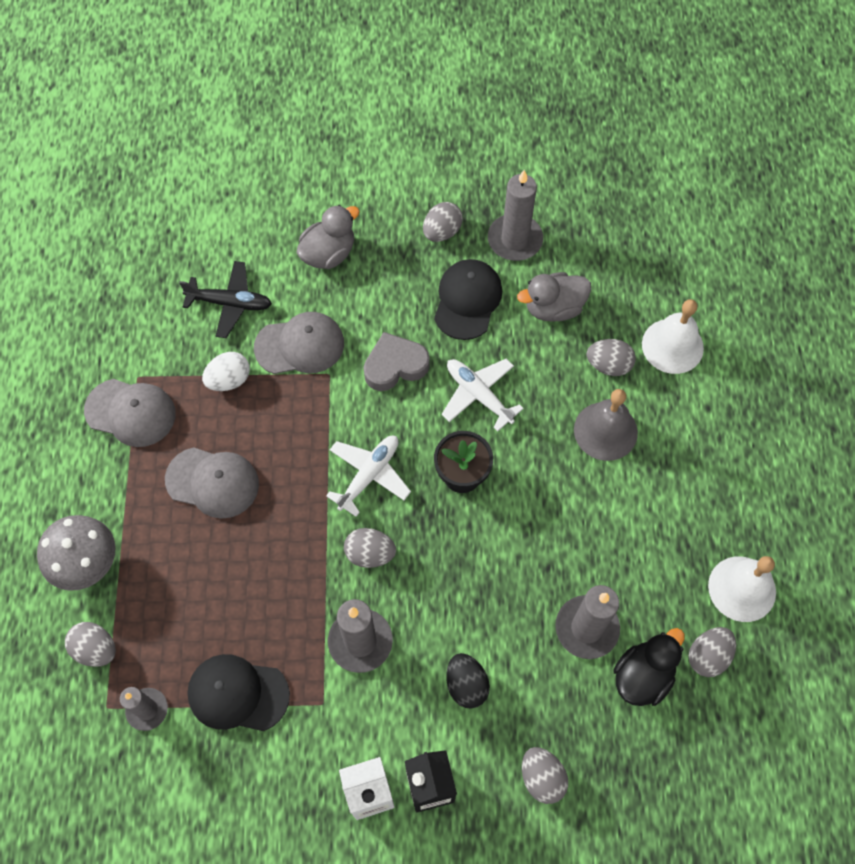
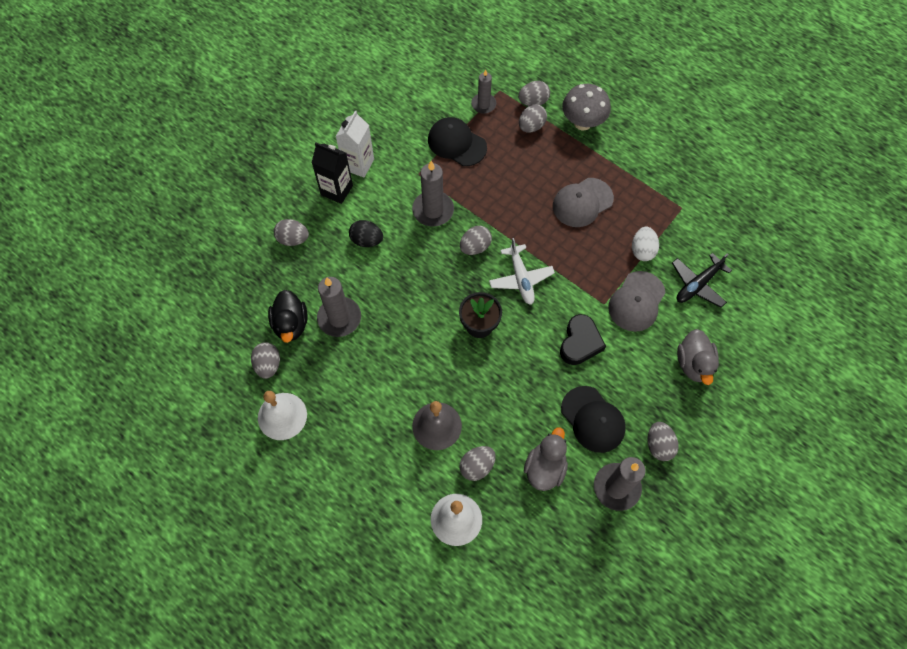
camera: 130 degrees right, 0 degrees up
(131, 412) = (660, 191): grey cap -> none
(139, 622) = (531, 126): none -> grey egg
(238, 693) = (456, 143): black cap -> black cap turned 105 degrees counterclockwise
(395, 365) = (580, 342): grey heart -> black heart
(478, 395) = (521, 373): white plane -> none

